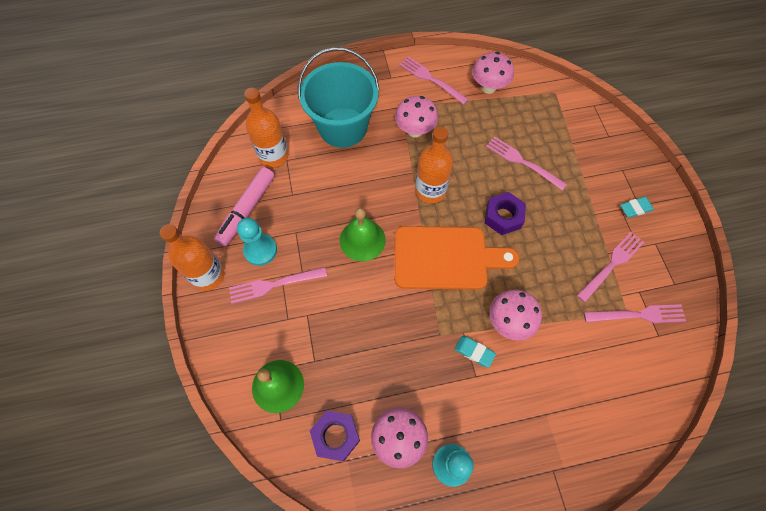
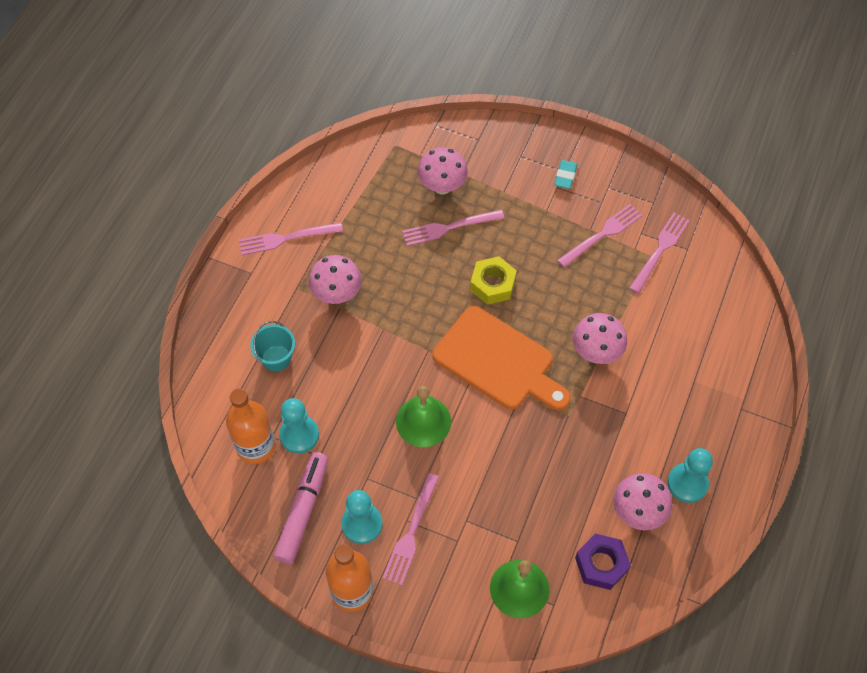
camera: 55 degrees left, 5 degrees down
(247, 210) = (303, 511): pink marker -> pink marker turned 135 degrees counterclockwise
(298, 174) = (299, 435): none -> turquoise pawn
(343, 127) = (276, 358): turquoise bucket -> turquoise bucket, size x0.47
(430, 190) = (416, 326): orange bottle -> none
(445, 258) = (498, 361): orange cutting board -> orange cutting board turned 90 degrees clockwise
(474, 352) = (603, 399): turquoise eraser -> none
(488, 87) = (341, 195): pink mushroom -> pink mushroom (442, 186)
(503, 217) = (492, 284): purple nut -> yellow nut
(612, 264) = (602, 234): pink fork -> pink fork turned 60 degrees clockwise

